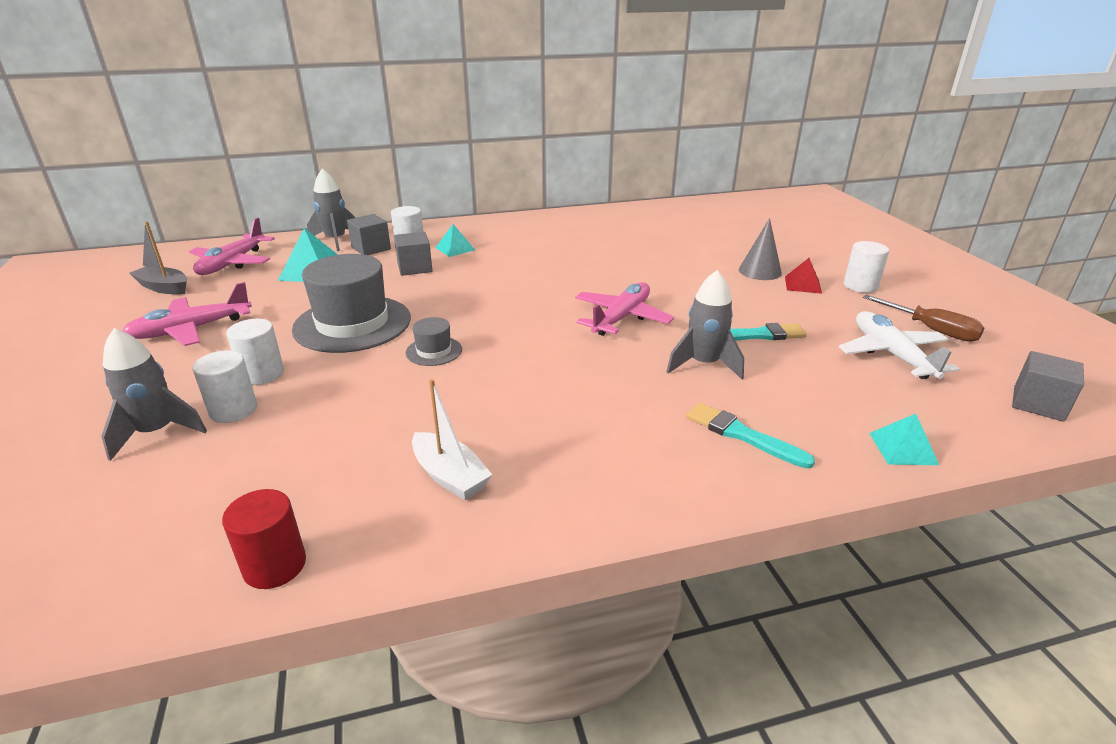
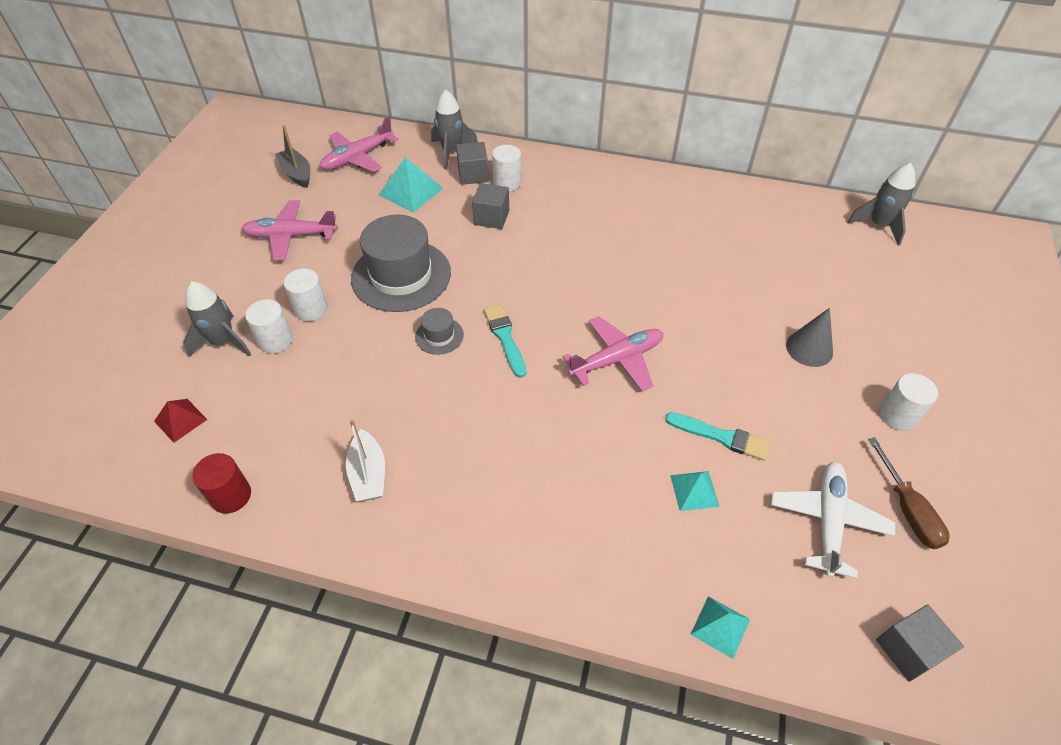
camera: 30 degrees right, 20 degrees up
(455, 248) = (543, 201): turquoise pyramid -> turquoise pyramid (694, 490)
(703, 364) = (639, 450): grey rocket -> grey rocket (878, 225)
(742, 435) = (600, 543): turquoise brush -> turquoise brush (505, 338)
(803, 284) = (835, 387): red pyramid -> red pyramid (180, 420)

